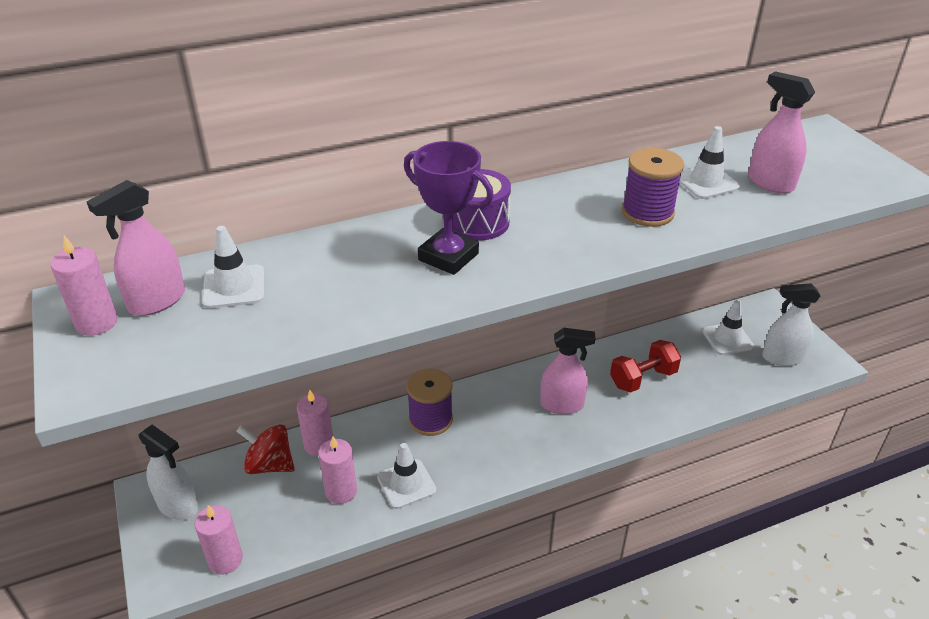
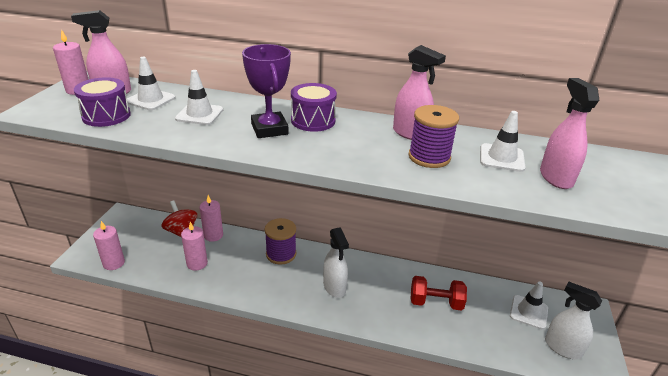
camera: 35 degrees right, 5 degrees down
(178, 505) = (125, 227): white spray bottle -> white spray bottle (334, 287)
(213, 339) = (106, 116): none -> purple drum
(406, 484) = (231, 279): white traffic cone -> white traffic cone (199, 114)
(562, 405) = (364, 288): pink spray bottle -> pink spray bottle (410, 133)

